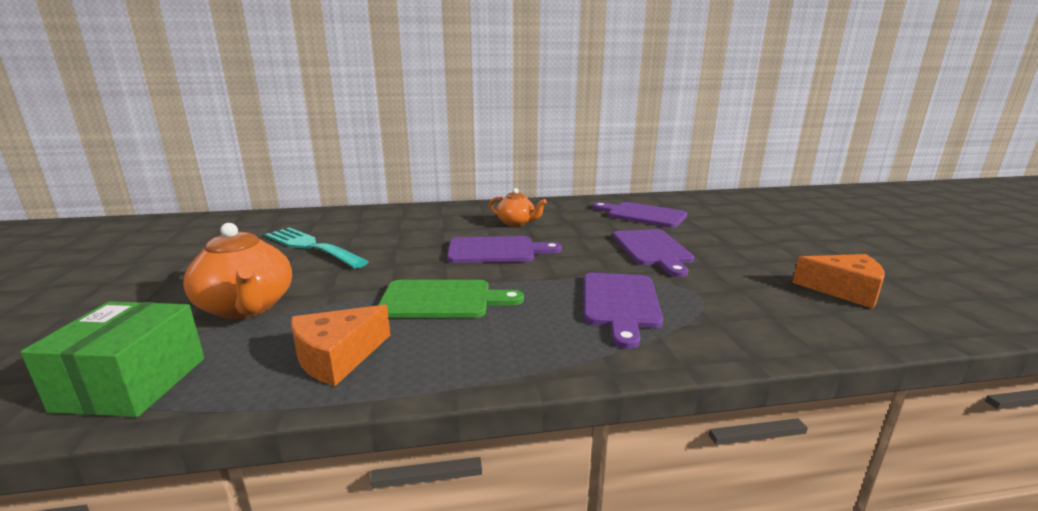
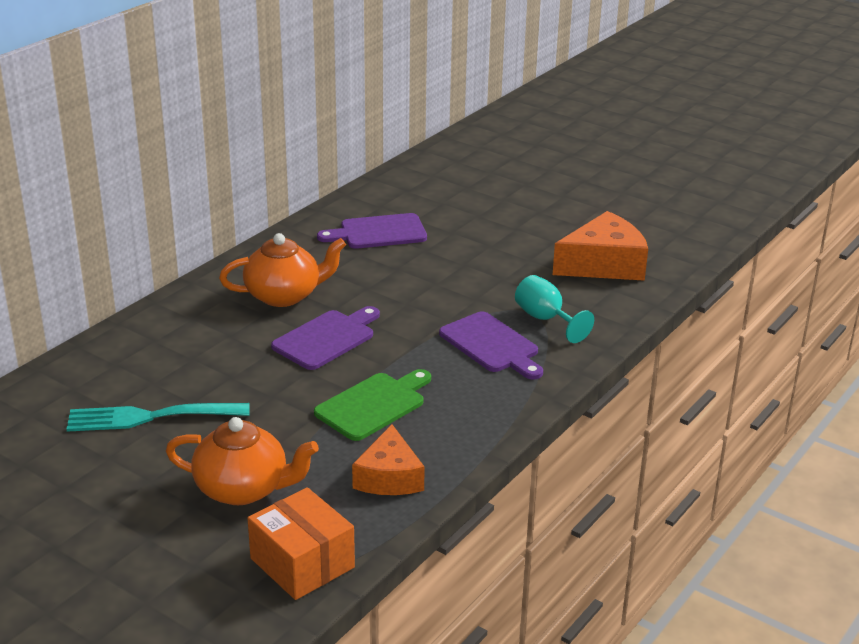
camera: 45 degrees left, 10 degrees up
(132, 383) = (302, 563): green box -> orange box
(516, 223) = (284, 295): orange teapot -> orange teapot, size x1.66
(652, 250) = (444, 278): purple cutting board -> none
(710, 306) = (545, 319): none -> turquoise goblet
(844, 290) = (604, 264): orange cheese -> orange cheese, size x1.50

